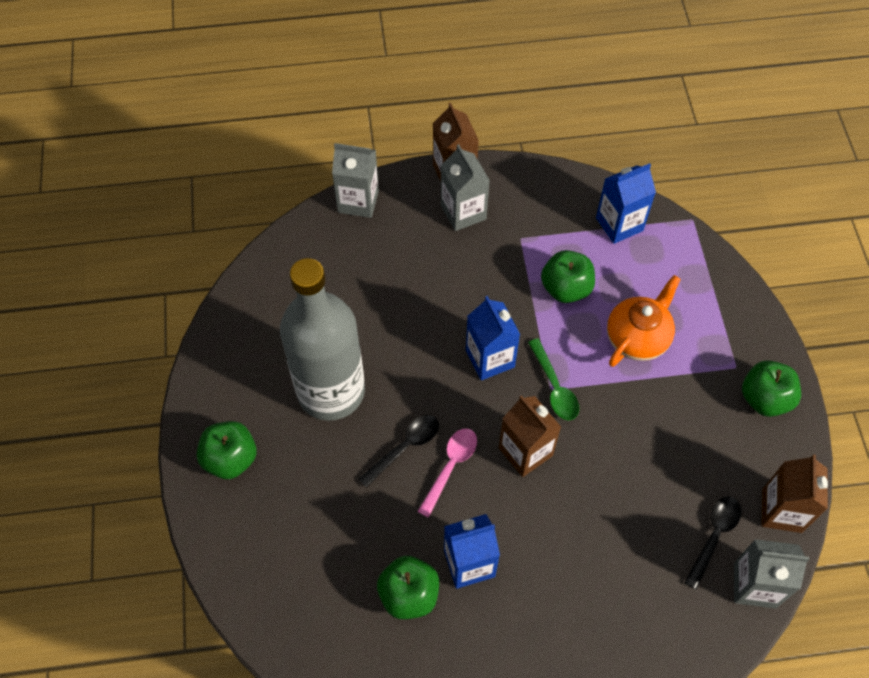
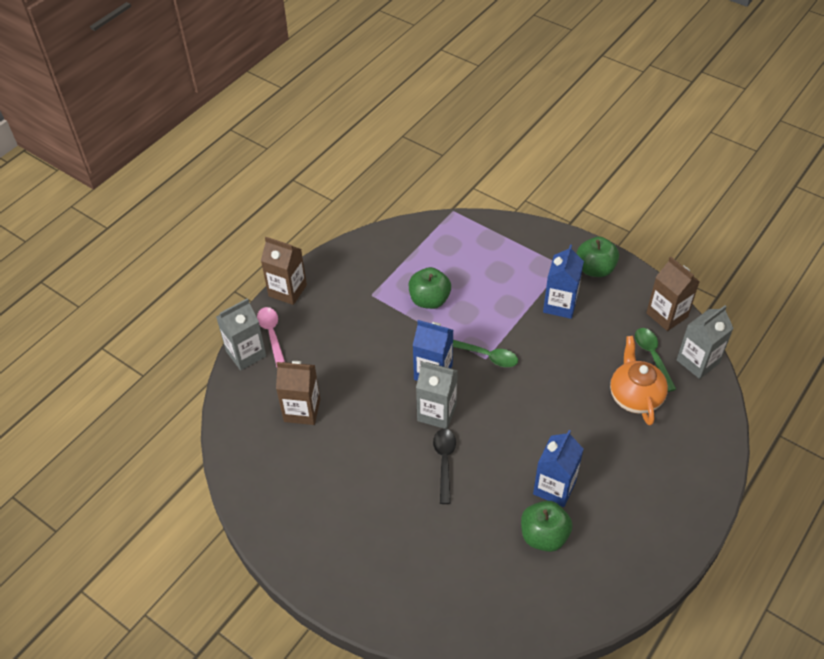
camera: 45 degrees left, 10 degrees down
(230, 459) = (348, 567): green apple -> none
(331, 391) = (362, 472): grey bottle -> none
(450, 467) = (482, 448): pink spoon -> pink spoon (272, 334)
(463, 212) = (320, 308): grey carton -> grey carton (437, 412)
(525, 451) = (512, 402): brown carton -> brown carton (302, 410)
(619, 224) = (417, 243): blue carton -> blue carton (560, 305)
(637, 337) = (498, 293): orange teapot -> orange teapot (635, 396)
(714, 536) = (652, 356): black spoon -> green spoon

